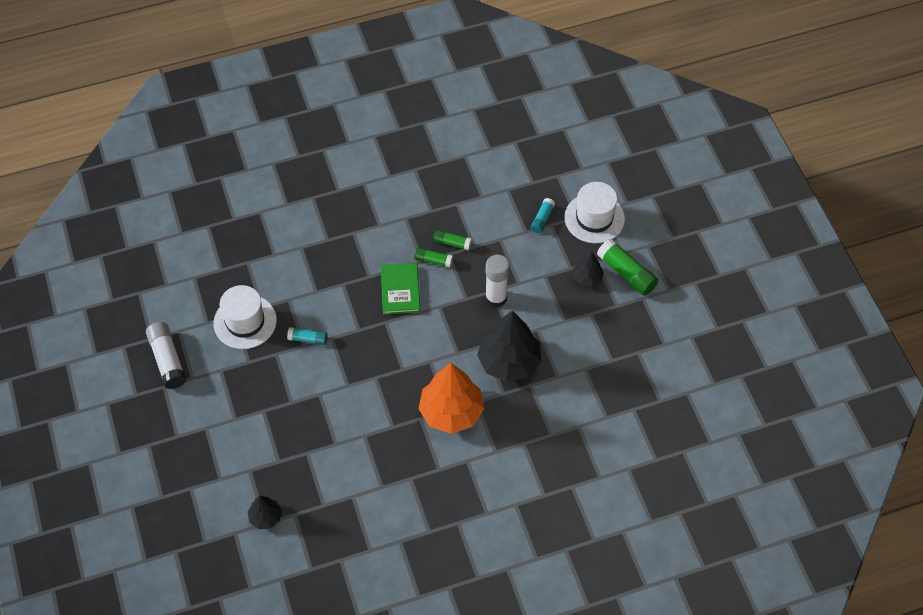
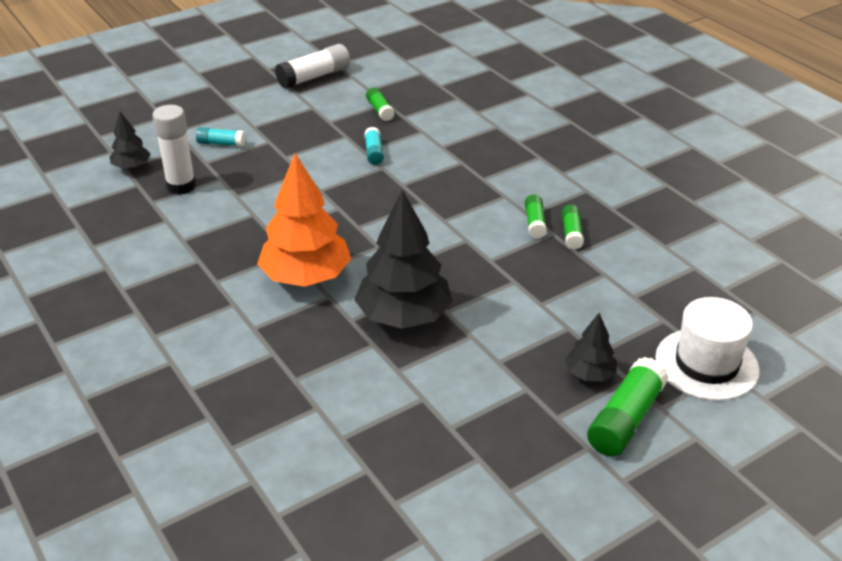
camera: 75 degrees right, 20 degrees down
(245, 322) = (380, 110): white hat -> green glue stick
(400, 290) = (475, 205): green book -> none
(496, 298) = (504, 286): white glue stick -> white glue stick (181, 186)
(542, 219) = (666, 309): turquoise glue stick -> turquoise glue stick (221, 143)

